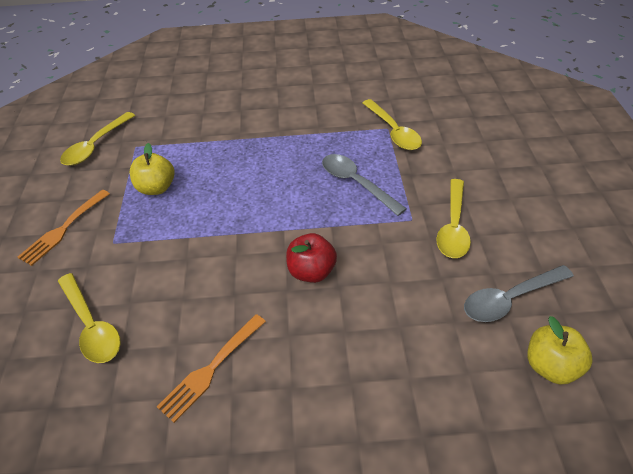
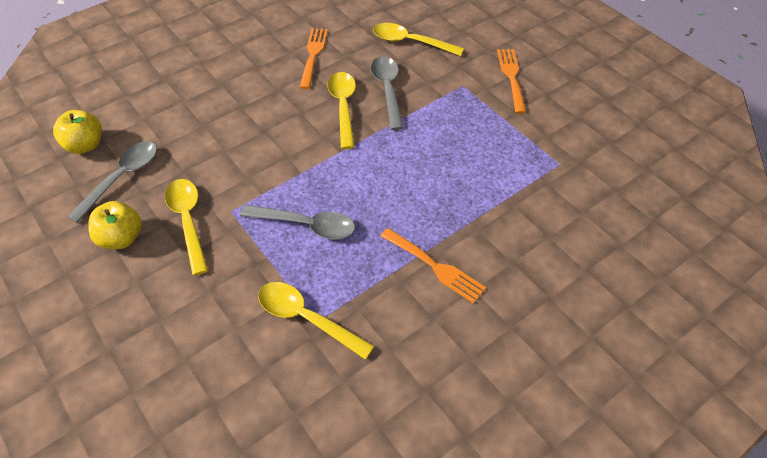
camera: 145 degrees right, 5 degrees up
(96, 145) = (596, 147): yellow spoon -> yellow spoon (343, 107)
(156, 188) = (485, 136): yellow apple -> yellow apple (121, 238)
(182, 272) = (388, 90): none -> grey spoon
(289, 125) = (435, 266): none -> orange fork
(311, 271) = (291, 131): red apple -> none

